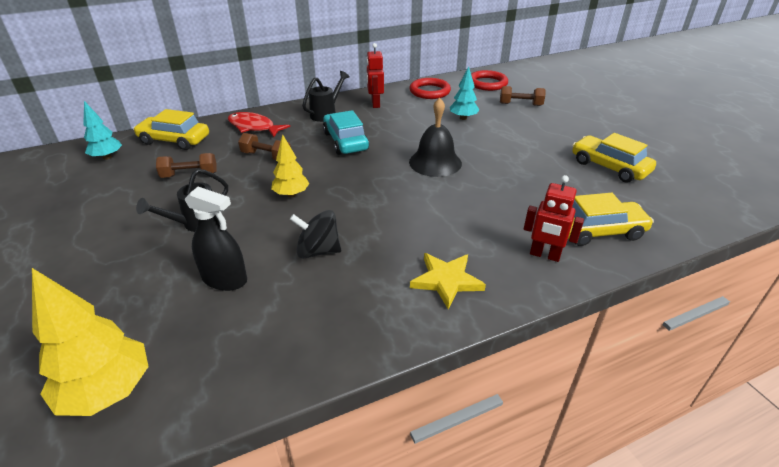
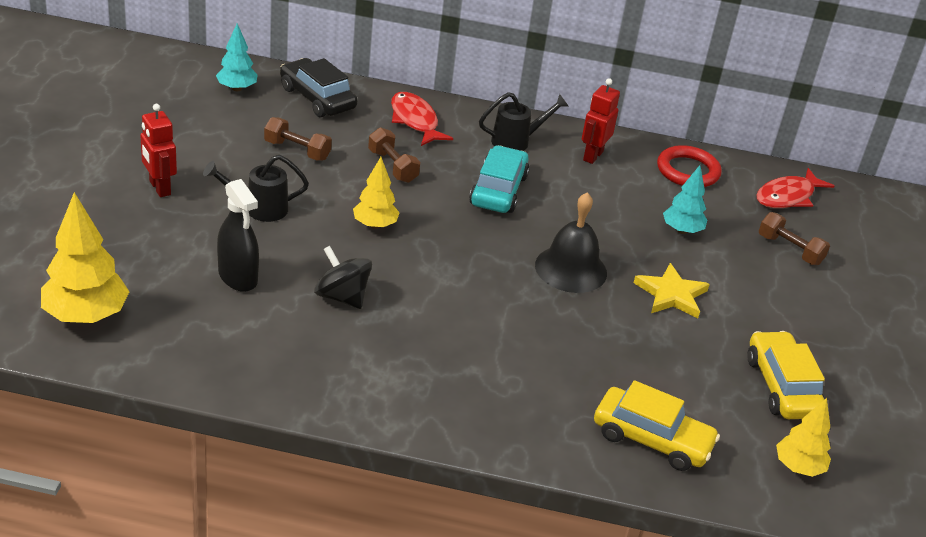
camera: 30 degrees right, 0 degrees up
(174, 140) = (317, 98): yellow car -> black car
(446, 280) = (429, 390): yellow star -> yellow star (671, 294)
(487, 83) = (787, 196): red ring -> red fish
(544, 255) = (557, 426): red robot -> red robot (159, 188)
(675, 203) = (798, 467): none -> yellow tree

